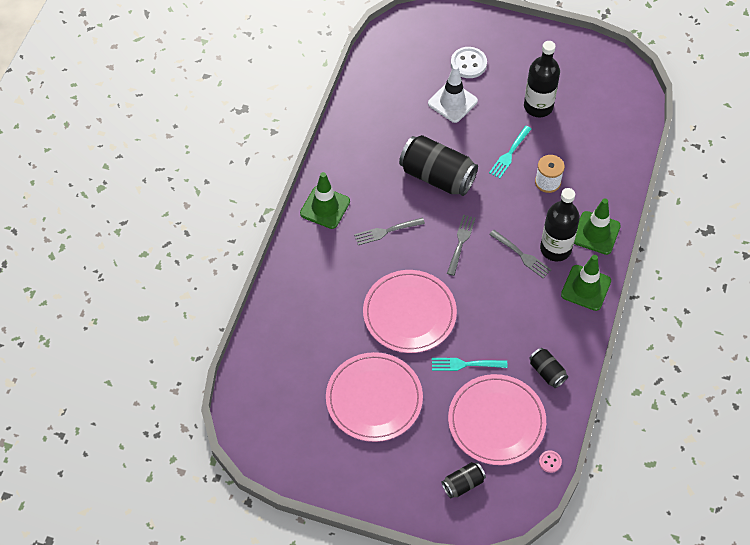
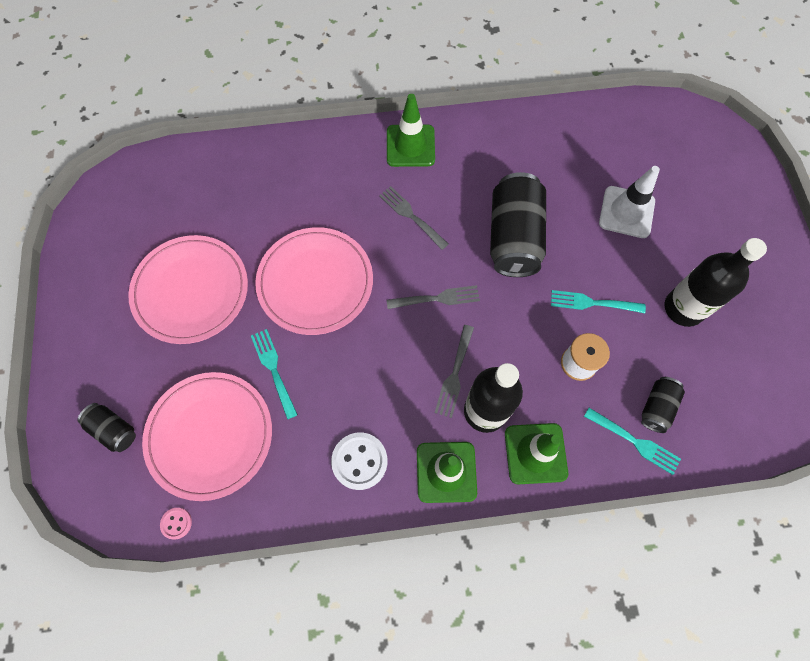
camera: 65 degrees right, 10 degrees up
(468, 64) = (693, 207): white button -> white button (359, 461)
(547, 372) = (302, 470): black can -> black can (657, 407)
(612, 177) = (634, 442): none -> turquoise fork

